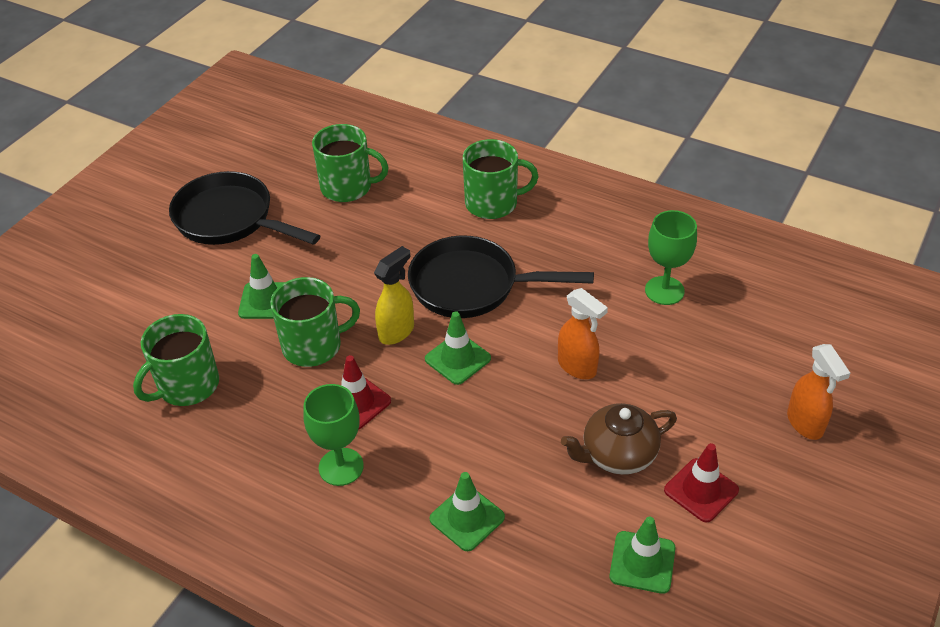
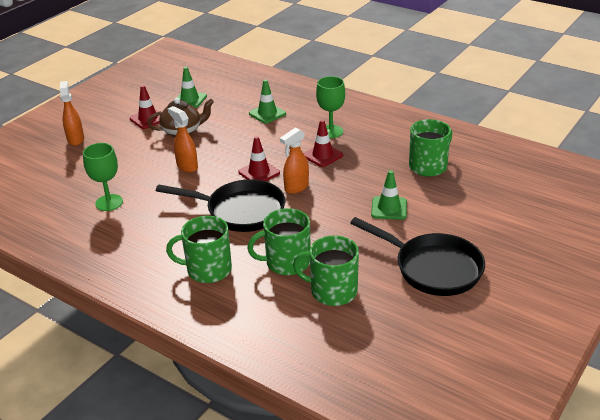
camera: 175 degrees left, 10 degrees down
(314, 346) = (351, 182): green mug -> green mug (286, 262)
(397, 331) = (296, 187): yellow spray bottle -> orange spray bottle
(457, 359) = (259, 172): green traffic cone -> red traffic cone

